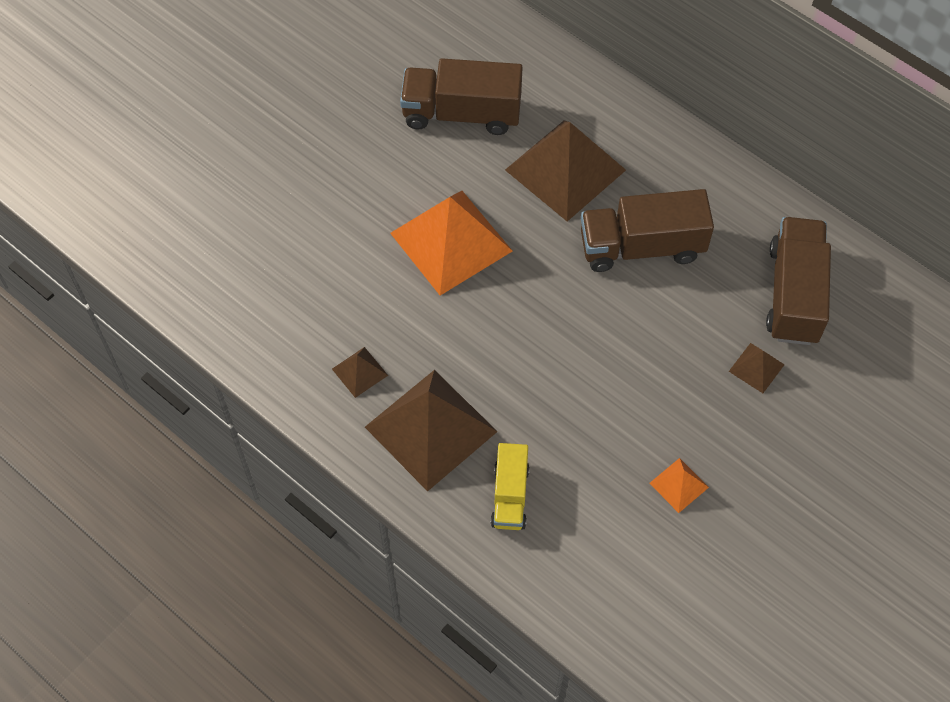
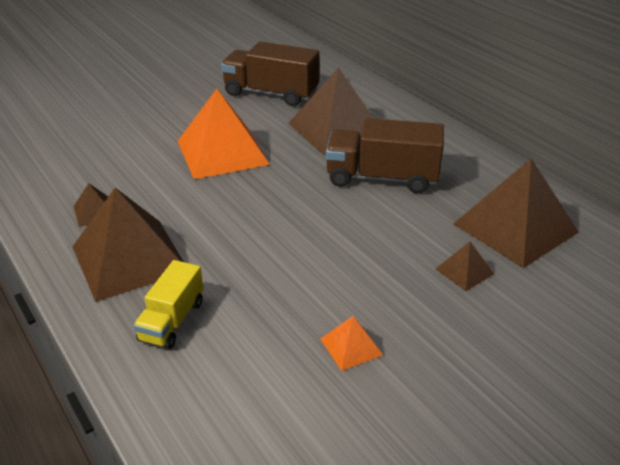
camera: 15 degrees right, 25 degrees down
(793, 294) = (515, 228): brown truck -> brown pyramid

